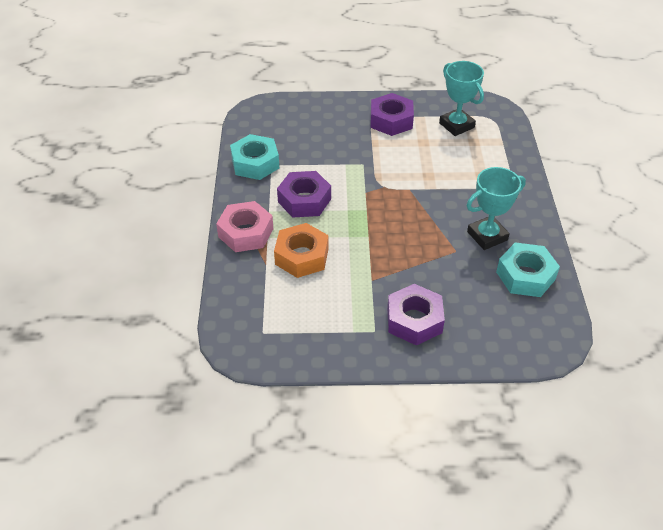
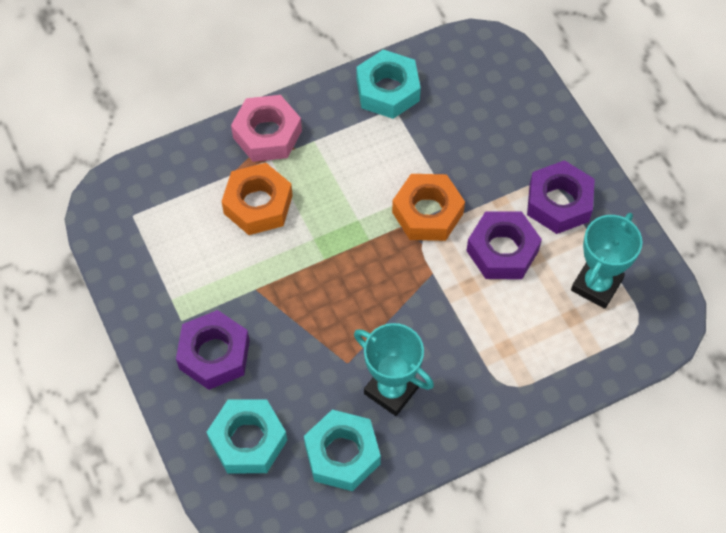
camera: 65 degrees right, 15 degrees up
(304, 200) = (350, 168): purple nut -> purple nut (502, 250)
(363, 176) = (427, 213): none -> orange nut
(494, 323) = (248, 440): none -> turquoise nut

